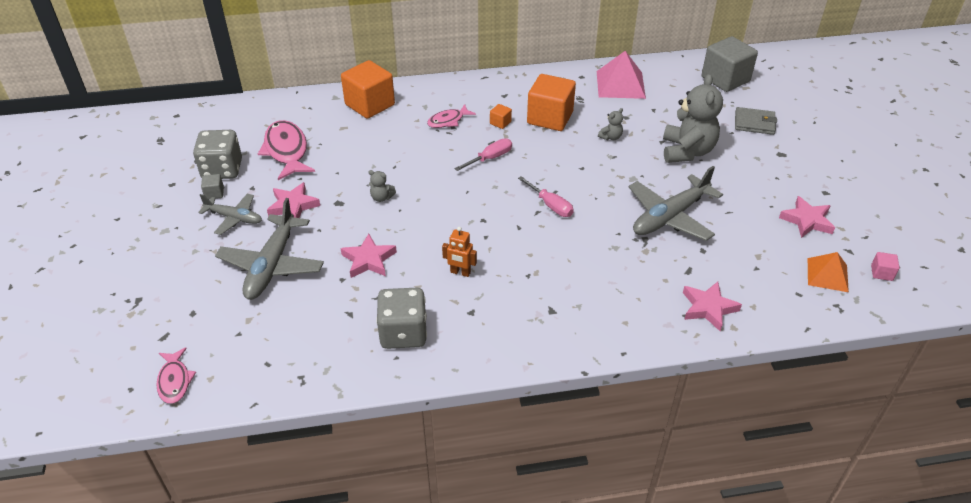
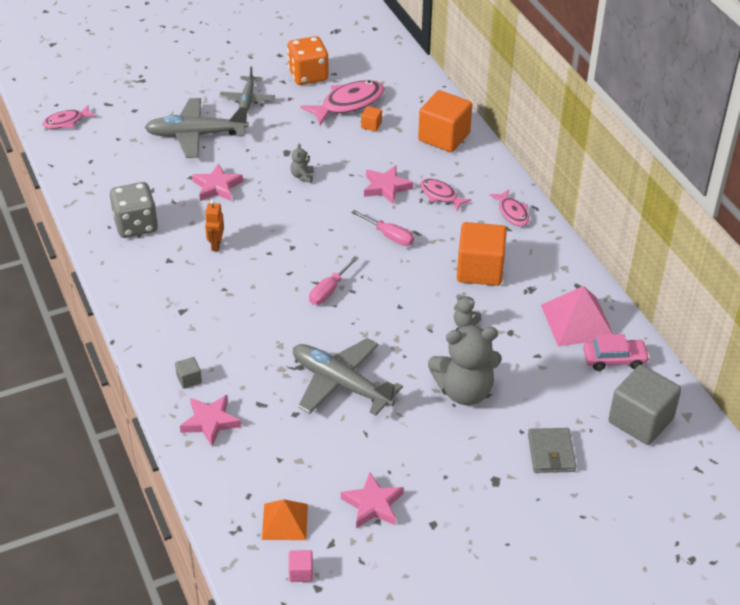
camera: 75 degrees right, 0 degrees up
(214, 193) = (275, 80): grey cube -> grey cube (189, 379)
(222, 169) = (308, 75): grey dice -> orange dice
(293, 205) = (274, 127): pink star -> pink star (386, 187)
(486, 89) = (512, 213): none -> pink fish
(500, 123) = (454, 233): orange cube -> orange cube (371, 125)
(663, 77) = (614, 359): none -> pink car

